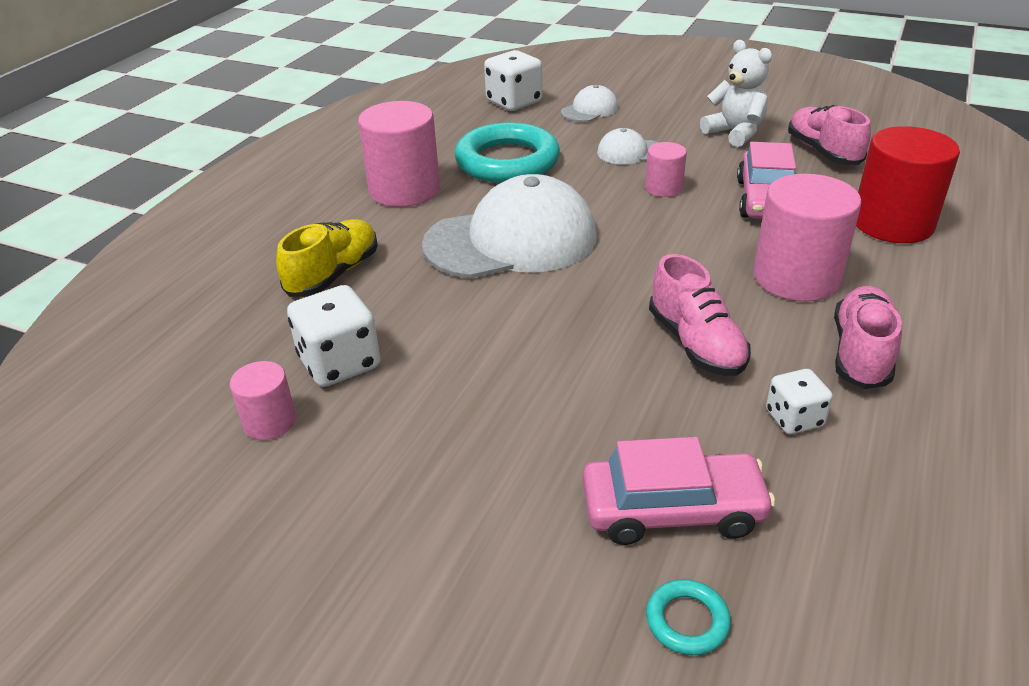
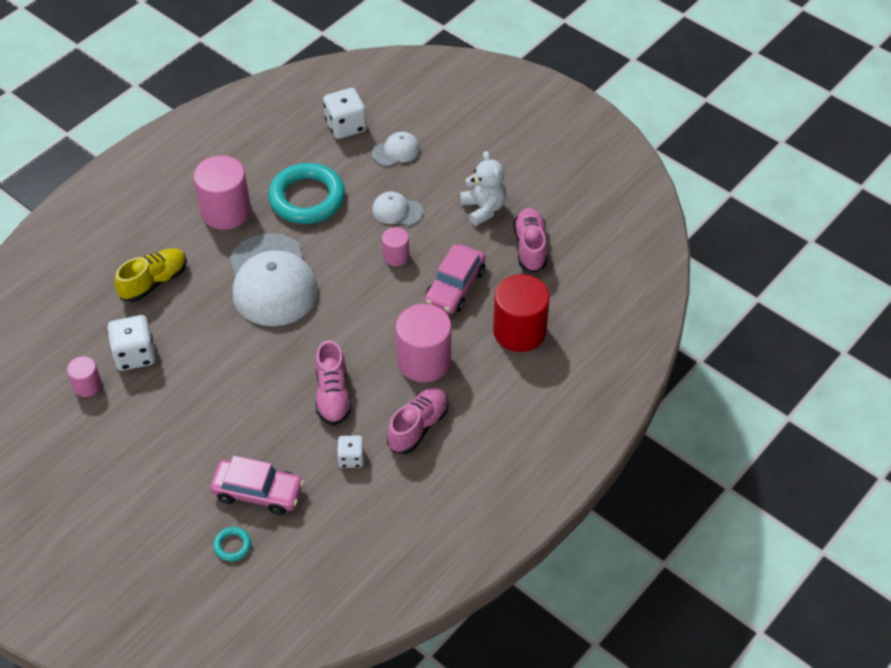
camera: 15 degrees right, 15 degrees up
(511, 240) = (272, 280): white cap -> white cap turned 75 degrees clockwise

